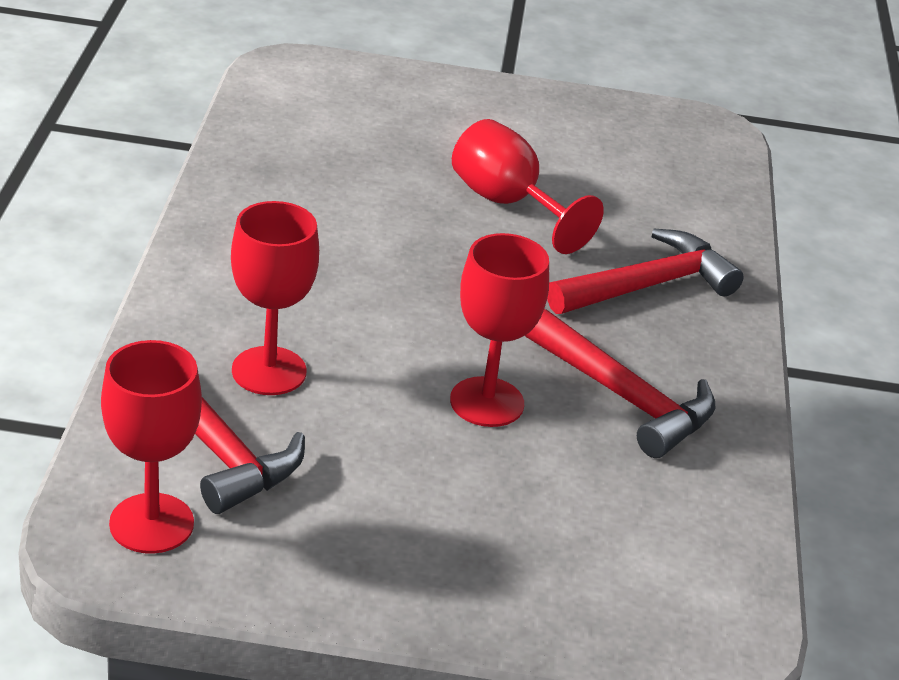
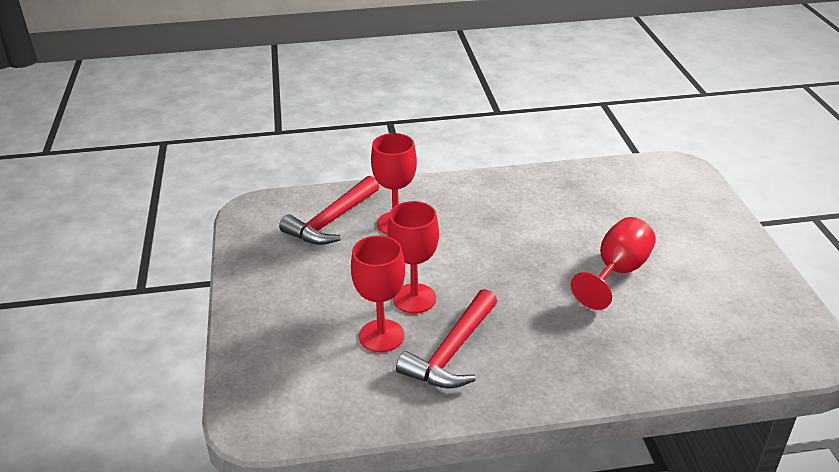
camera: 80 degrees right, 0 degrees up
(151, 523) = (271, 217): red goblet -> red goblet (381, 336)
(648, 285) = (578, 346): red hammer -> none

